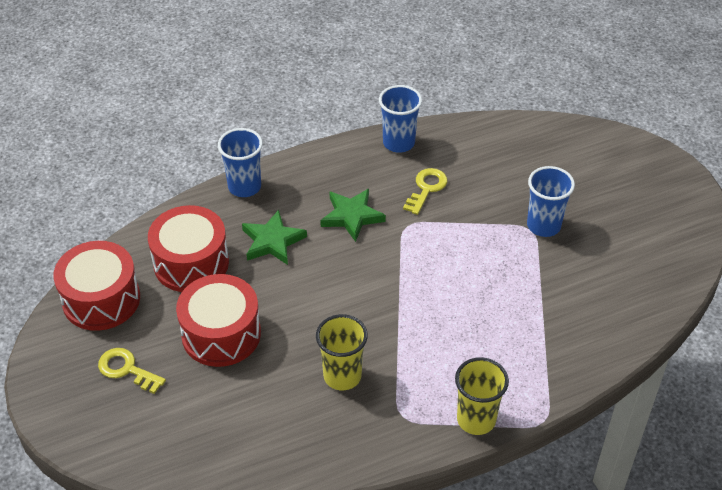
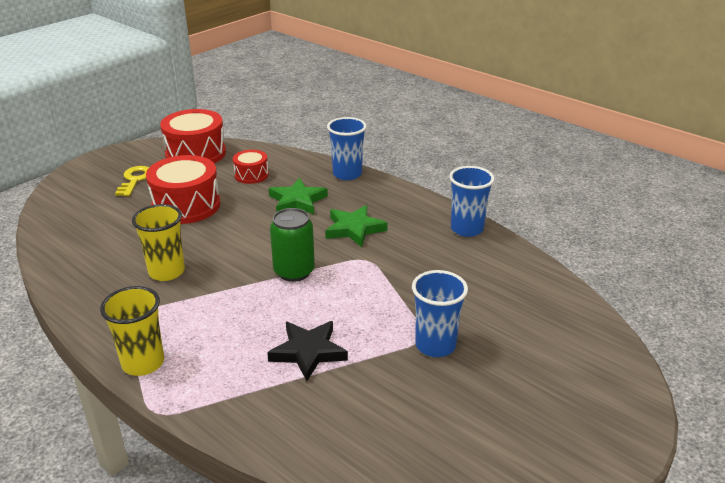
camera: 65 degrees right, 15 degrees down
(191, 263) = (251, 175): red drum -> red drum, size x0.54
(397, 280) = (294, 271): none -> green can
(426, 188) = (422, 258): yellow key -> none
(515, 304) = (308, 352): none -> black star

